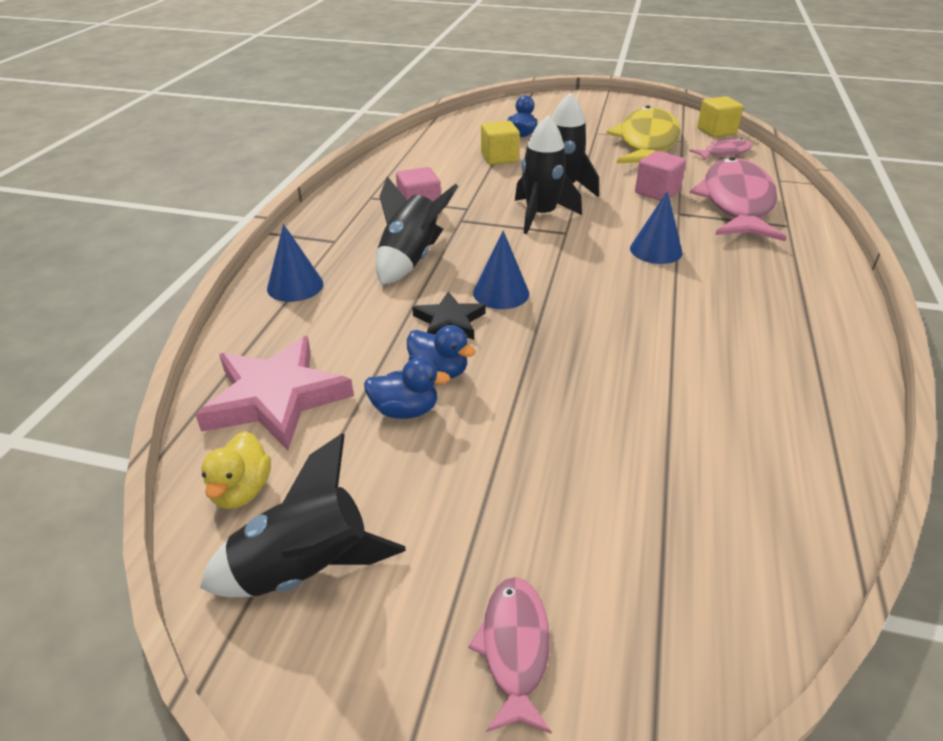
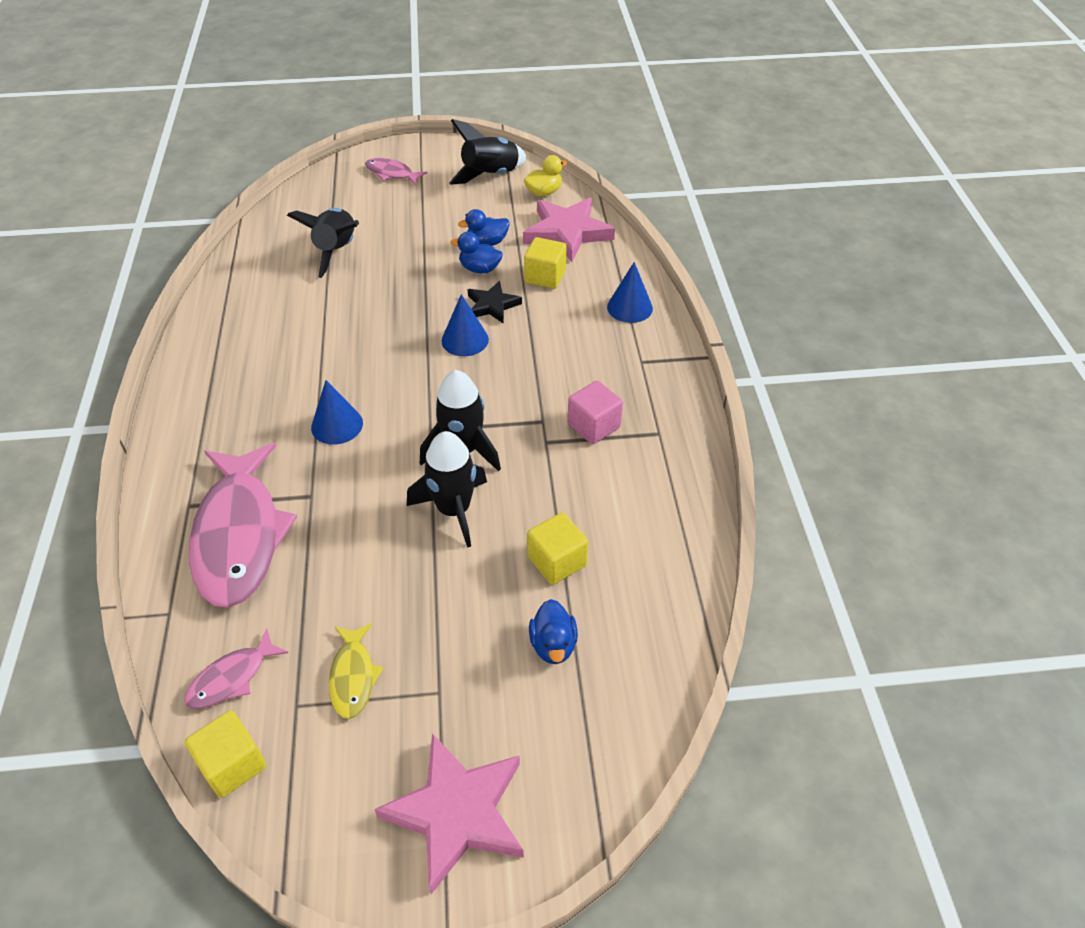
camera: 160 degrees right, 10 degrees up
(241, 491) = (544, 192): yellow duck -> yellow duck turned 75 degrees clockwise
(360, 341) = (545, 276): none -> yellow cube
(410, 260) = (558, 356): black rocket -> black rocket (336, 251)
(514, 648) = (391, 173): pink fish -> pink fish turned 135 degrees clockwise
(596, 107) = (457, 813): none -> pink star
(647, 143) = (353, 677): yellow fish -> yellow fish, size x0.46
(657, 192) = (336, 533): pink cube -> none

